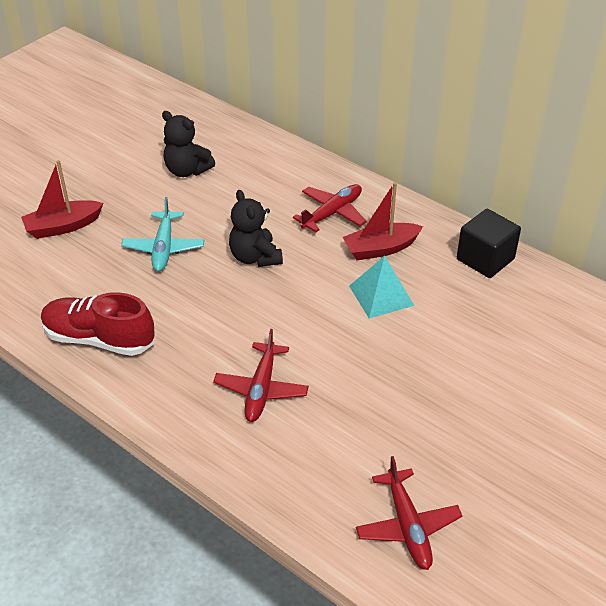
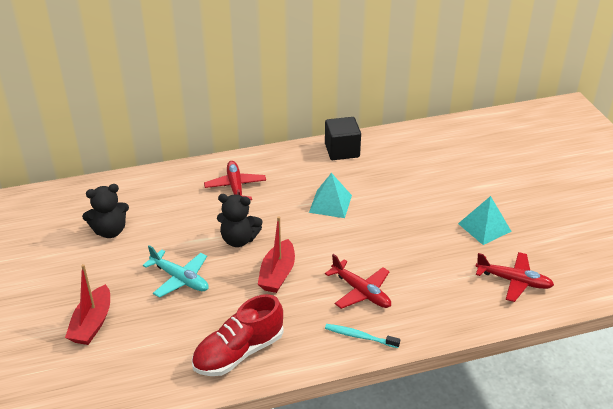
camera: 55 degrees left, 5 degrees down
(192, 420) = (360, 336): none -> turquoise toothbrush
(380, 249) = (290, 184): red boat -> red boat (277, 274)
(482, 452) = (484, 227): none -> turquoise pyramid

